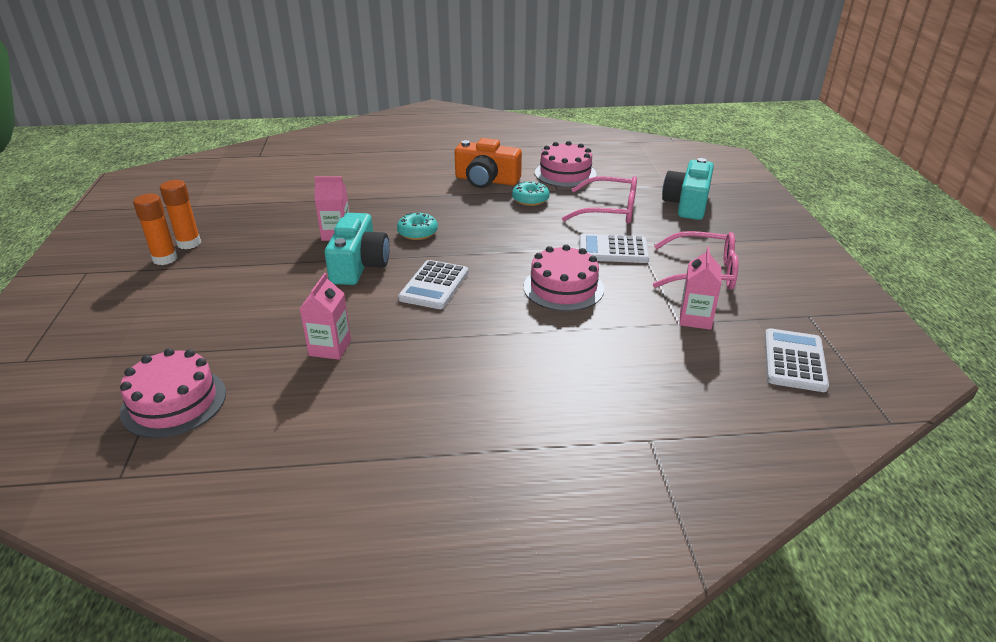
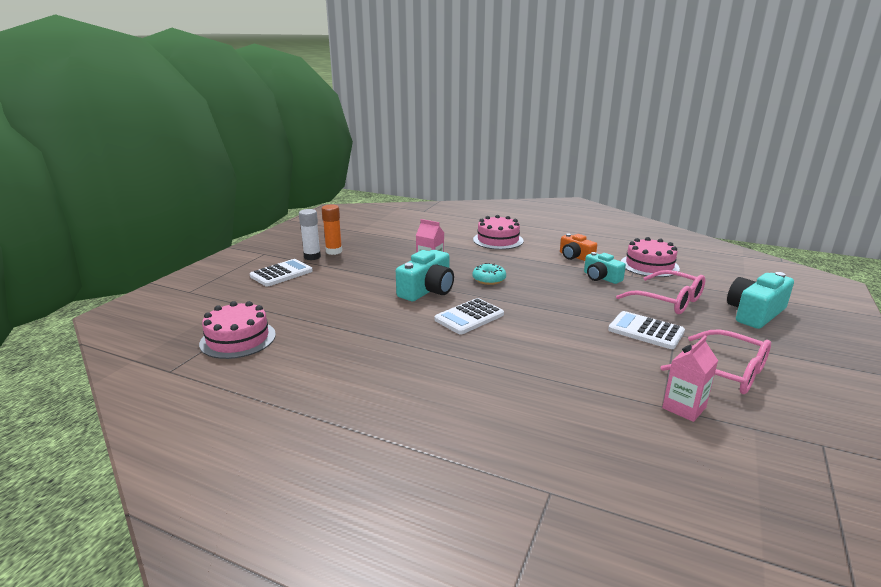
camera: 30 degrees right, 10 degrees down
(165, 259) = (312, 257): orange glue stick -> white glue stick
(330, 348) = (359, 336): pink carton -> none
(486, 180) = (575, 257): orange camera -> orange camera, size x0.65
(530, 200) = (601, 277): turquoise donut -> turquoise camera
(563, 288) = (574, 347): pink cake -> pink cake (498, 240)
(794, 361) = (770, 480): white calculator -> white calculator (281, 274)

